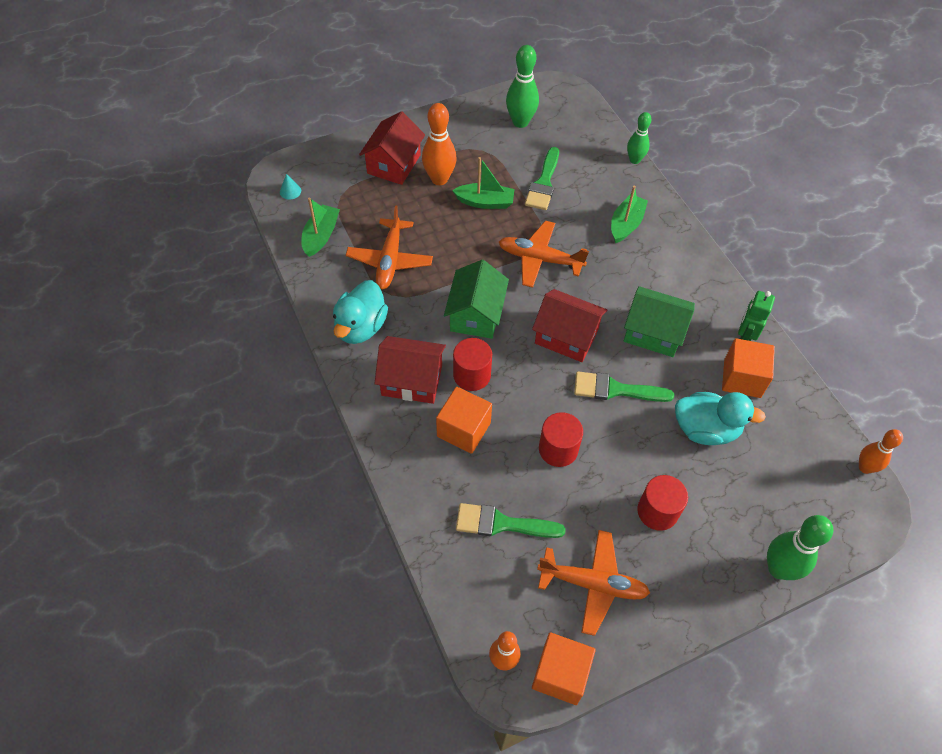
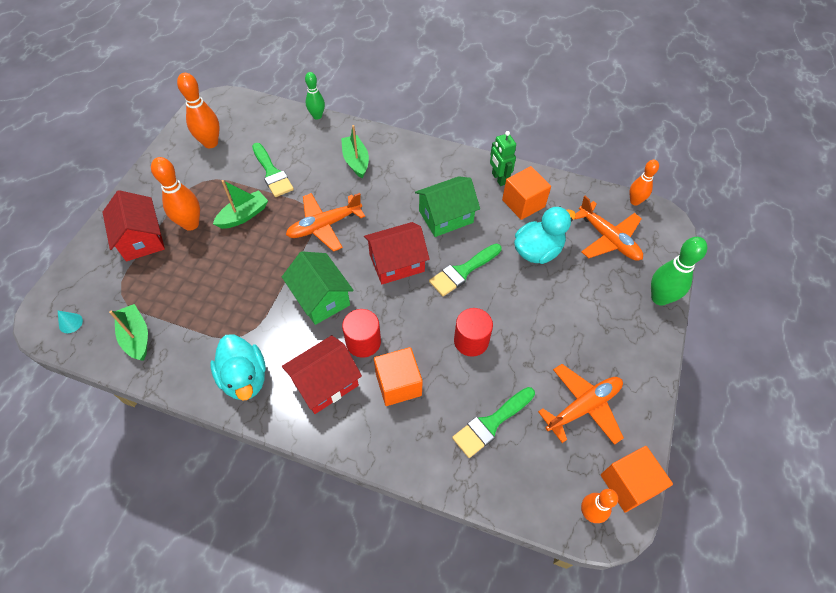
camera: 45 degrees left, 0 degrees up
(390, 260) = (215, 311): orange plane -> orange plane (608, 239)
(520, 122) = (210, 143): green bowling pin -> orange bowling pin
(657, 511) = (567, 325): red cylinder -> none

